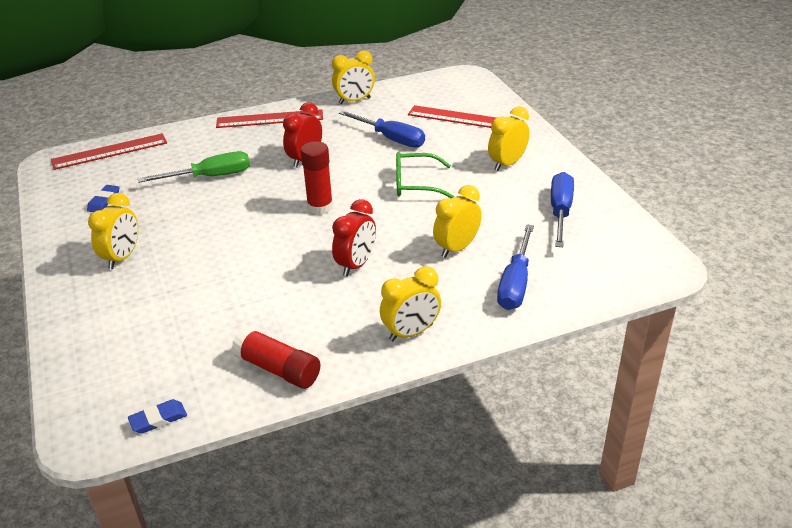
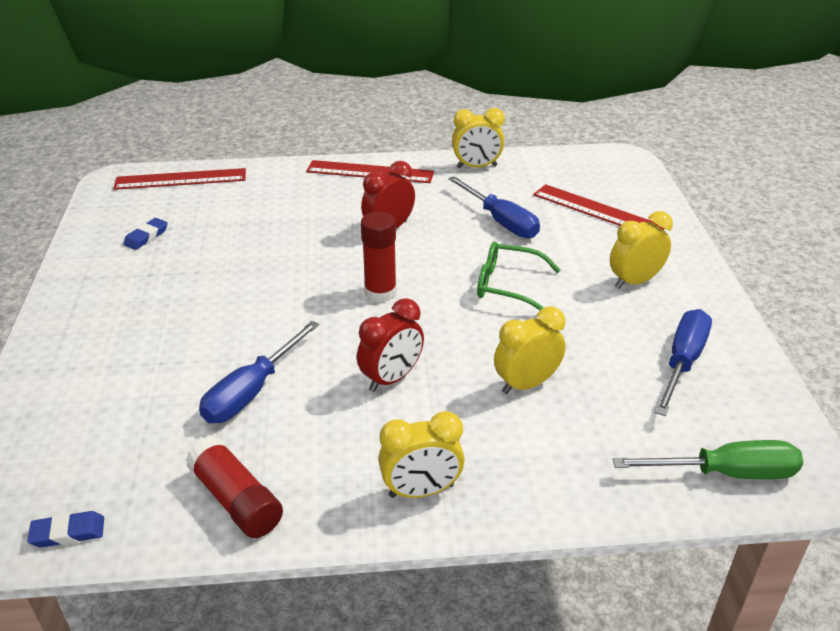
camera: 15 degrees right, 0 degrees up
(122, 257) = (132, 309): yellow clock -> none
(210, 177) = (273, 229): green screwdriver -> green screwdriver (725, 473)
(515, 283) = (585, 452): blue screwdriver -> blue screwdriver (252, 391)

